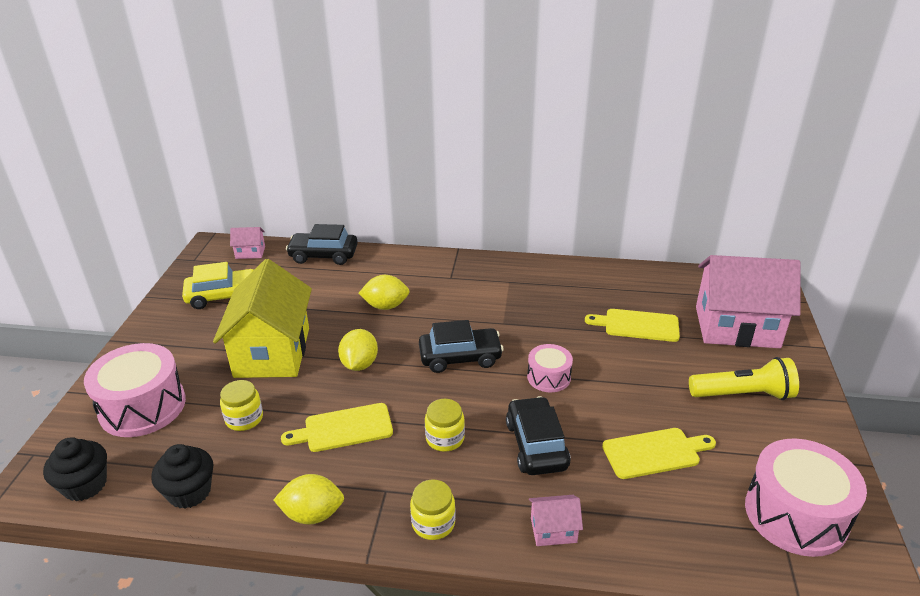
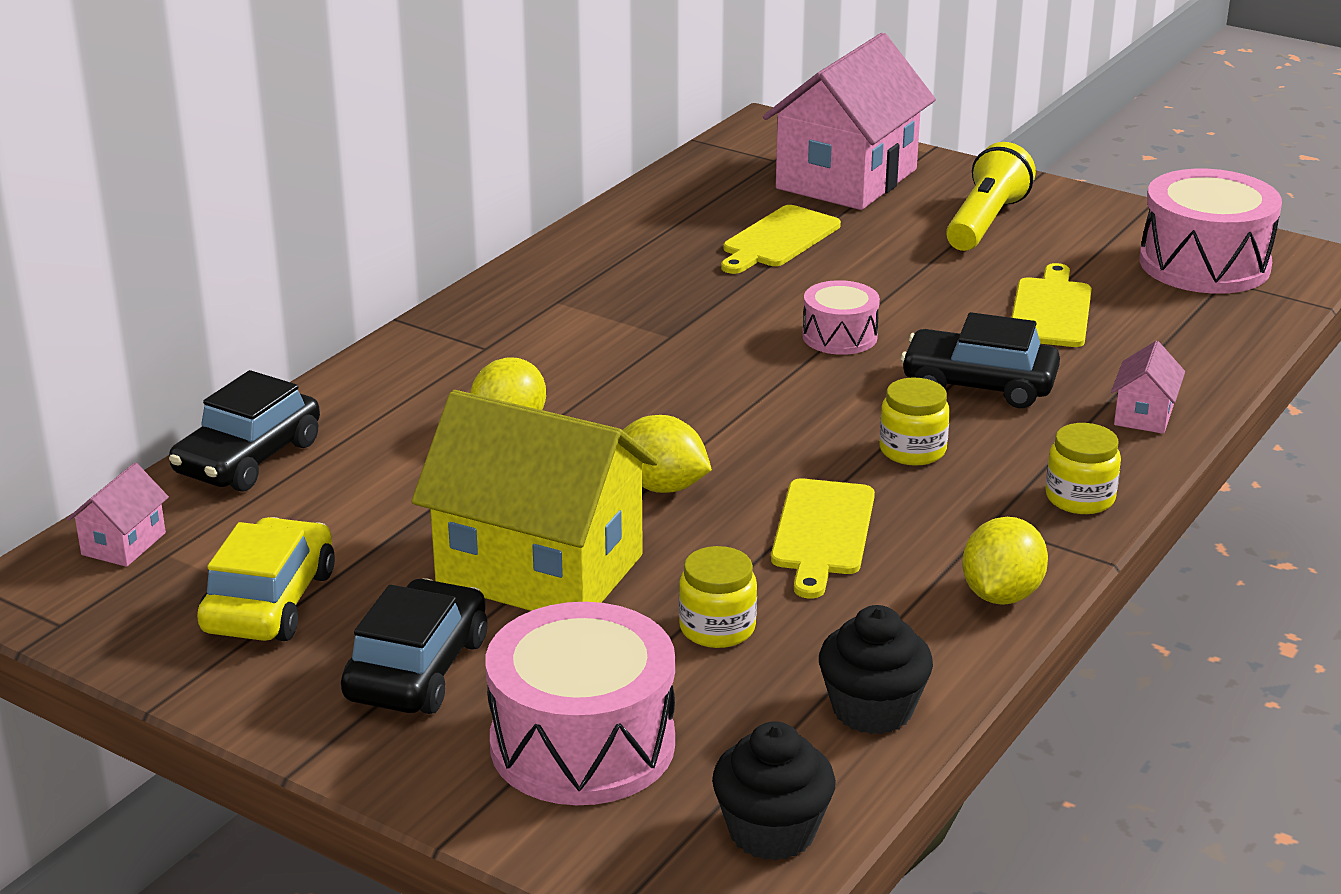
camera: 65 degrees left, 5 degrees down
(460, 357) = (727, 393): black car -> black car (417, 669)

